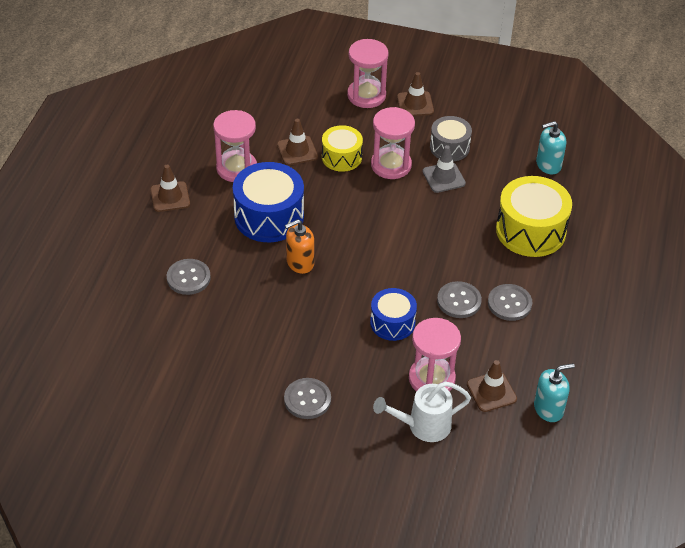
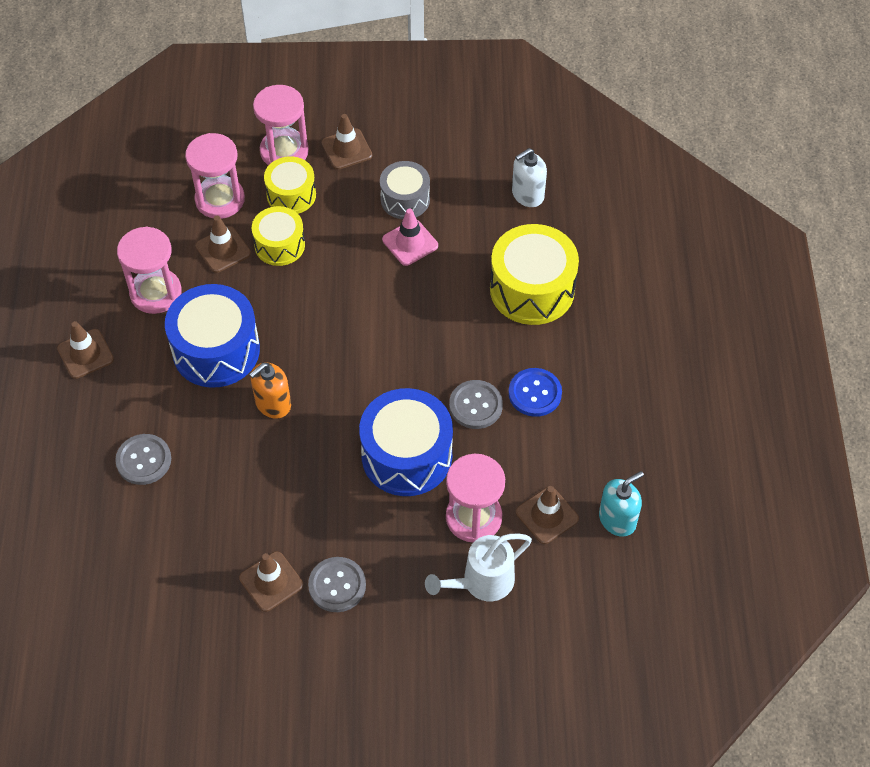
camera: 15 degrees left, 10 degrees up
(257, 384) = (271, 581): none -> brown traffic cone
(362, 125) = (291, 195): none -> yellow drum
(391, 165) = (342, 241): pink hourglass -> pink hourglass (220, 199)
(392, 323) = (406, 455): blue drum -> blue drum, size x1.65
(443, 177) = (410, 243): grey traffic cone -> pink traffic cone
(509, 303) = (535, 393): grey button -> blue button
(548, 165) = (527, 194): turquoise soap dispenser -> white soap dispenser

